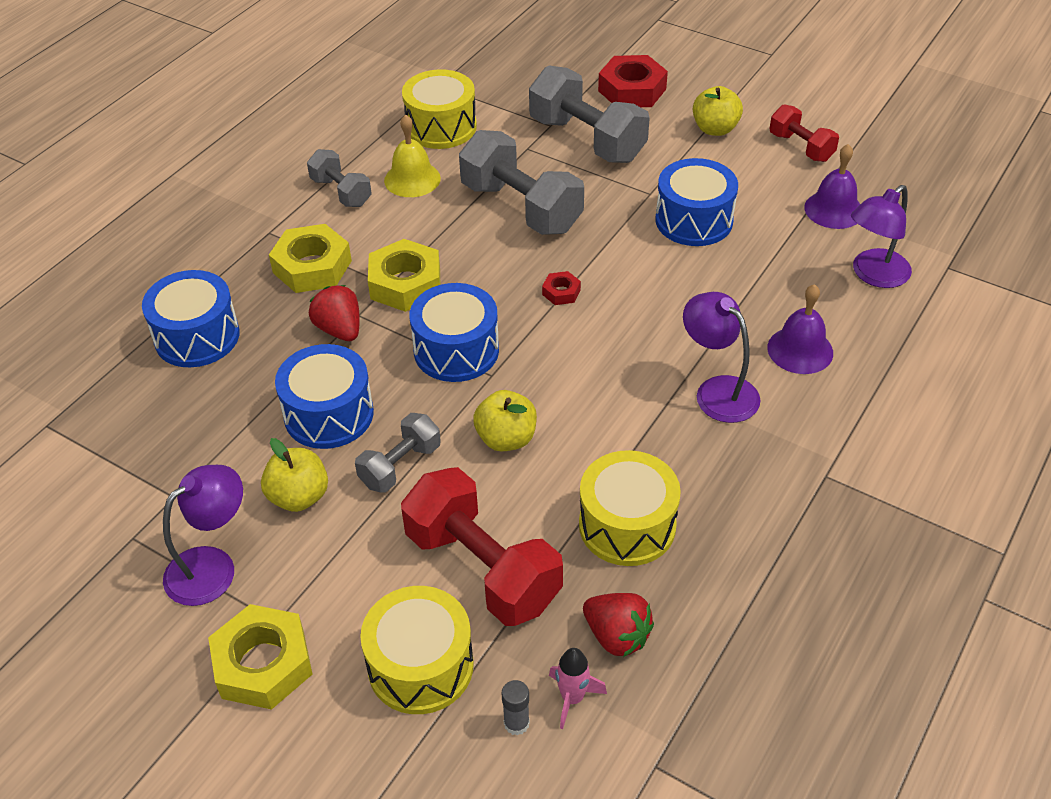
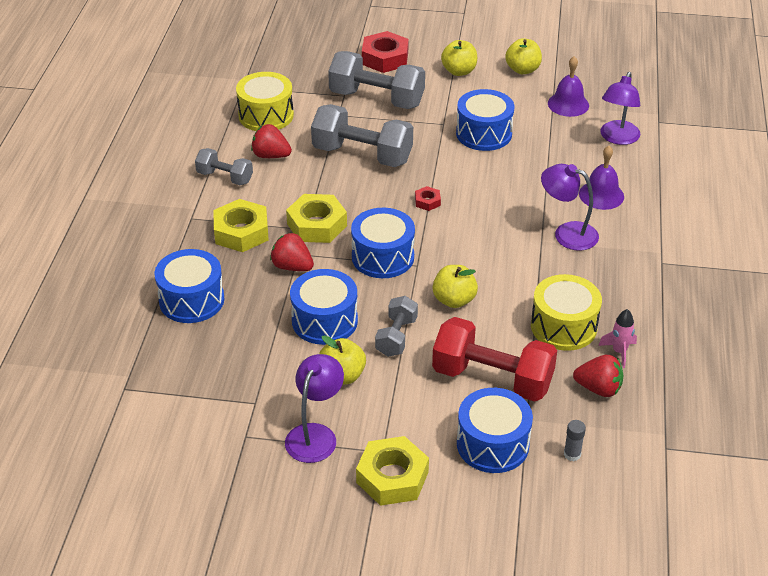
camera: 25 degrees left, 5 degrees down
(412, 179) = (271, 155): yellow bell -> red strawberry
(420, 666) = (492, 444): yellow drum -> blue drum
(572, 698) = (595, 430): pink rocket -> pink rocket (619, 352)
(801, 147) = (522, 70): red dumbbell -> yellow apple

